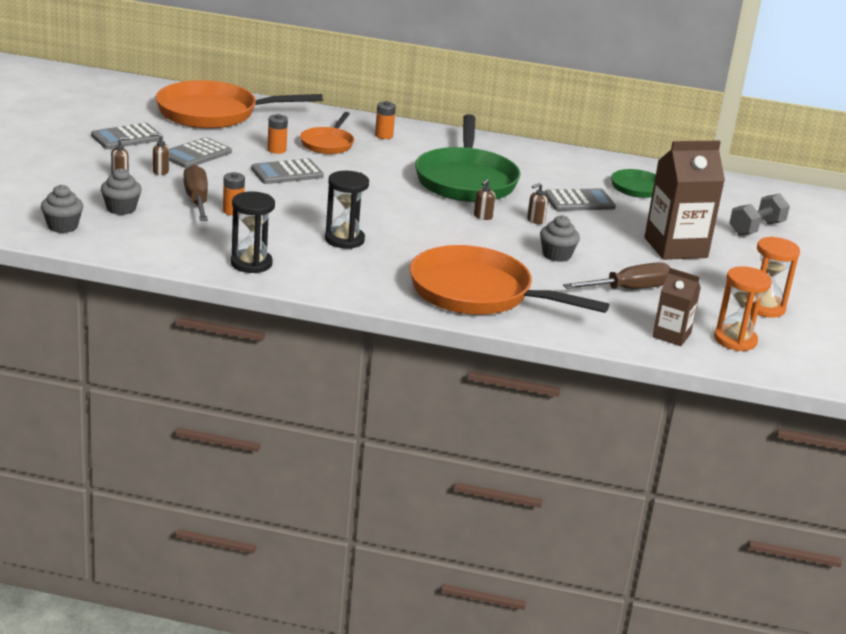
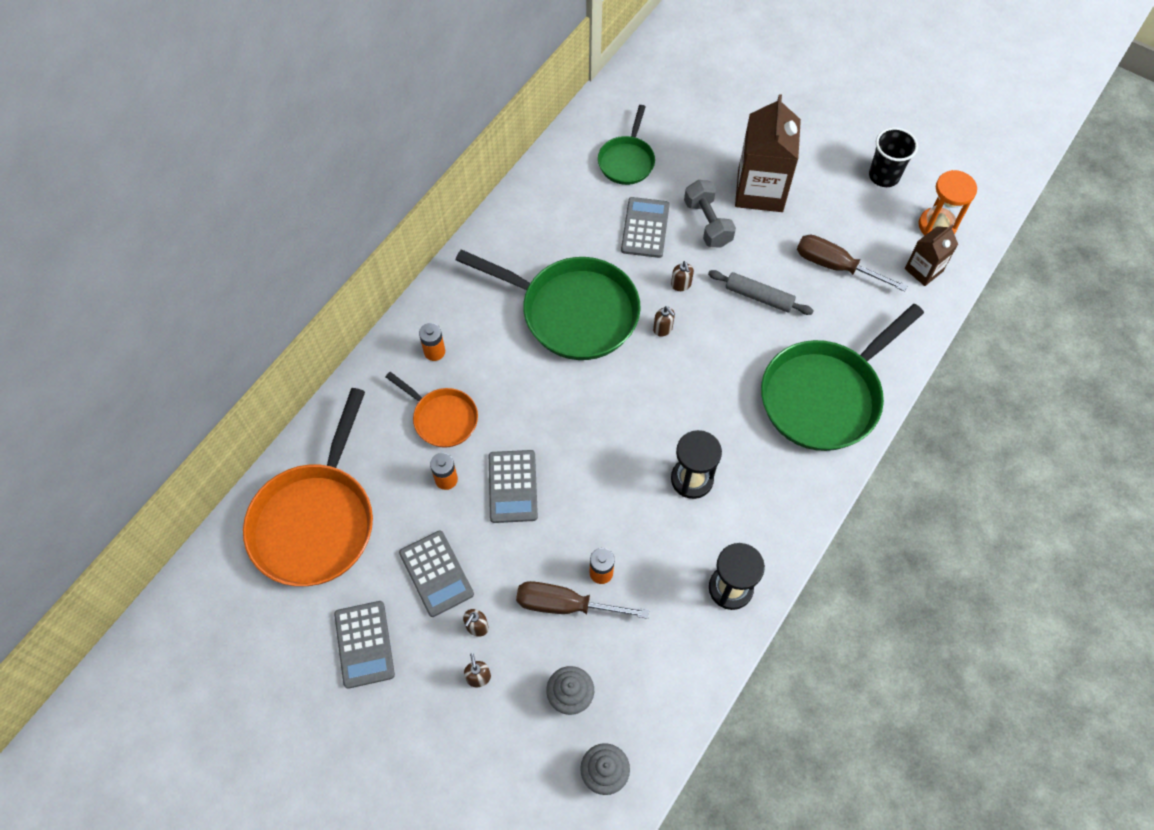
camera: 65 degrees left, 35 degrees up
(478, 293) = (825, 396): orange pan -> green pan
(556, 255) = (758, 297): grey cupcake -> grey rolling pin
(628, 289) = (836, 266): brown screwdriver -> brown screwdriver turned 60 degrees counterclockwise
(756, 228) = (733, 107): grey dumbbell -> grey dumbbell (707, 223)
(764, 307) = (884, 176): orange hourglass -> black cup

